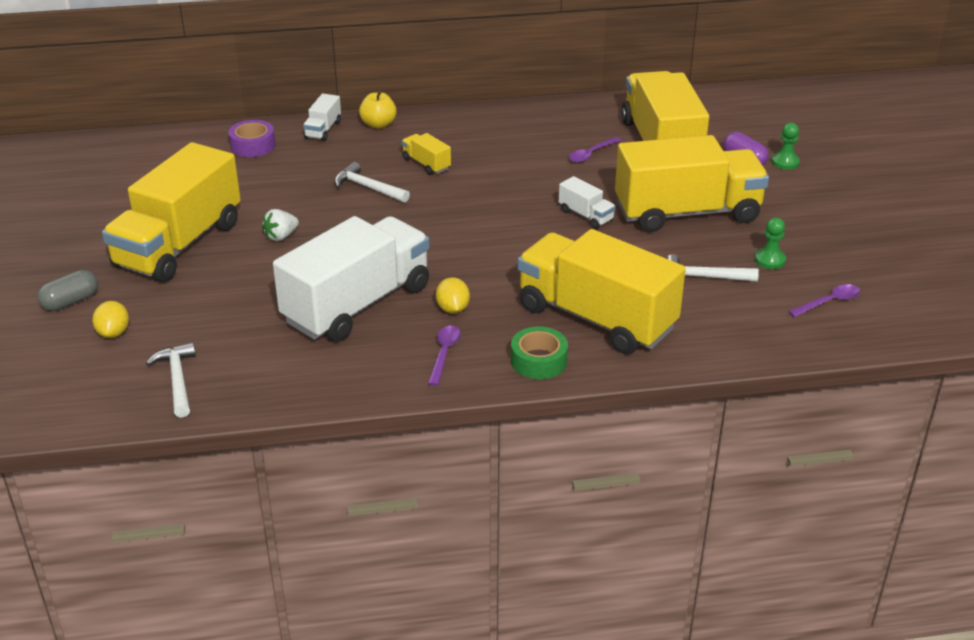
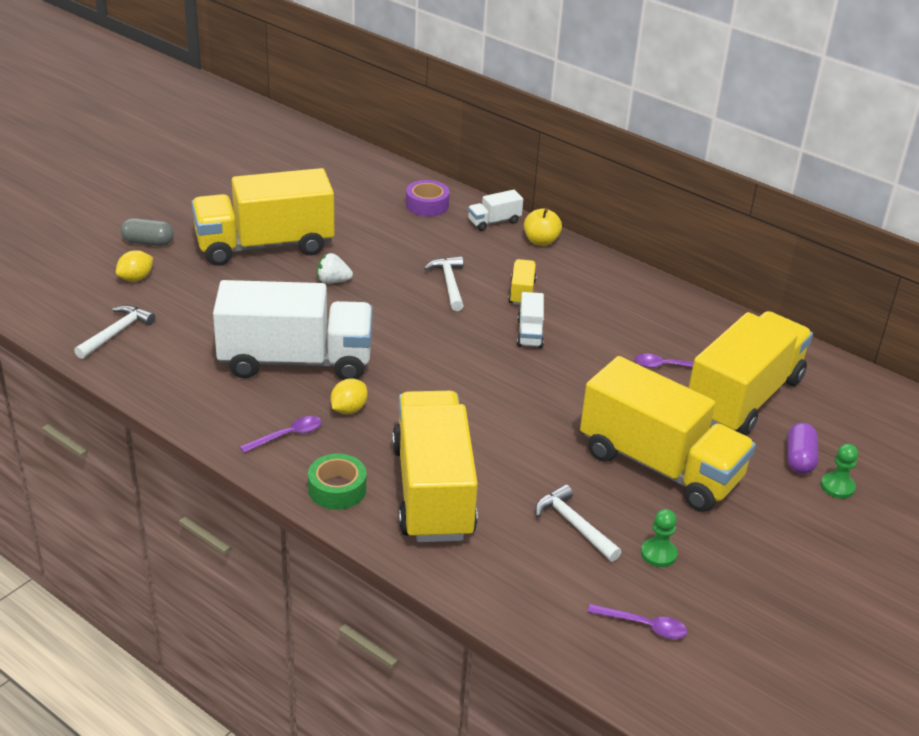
camera: 45 degrees right, 0 degrees up
(586, 215) = (571, 411): white truck -> white truck (530, 333)

